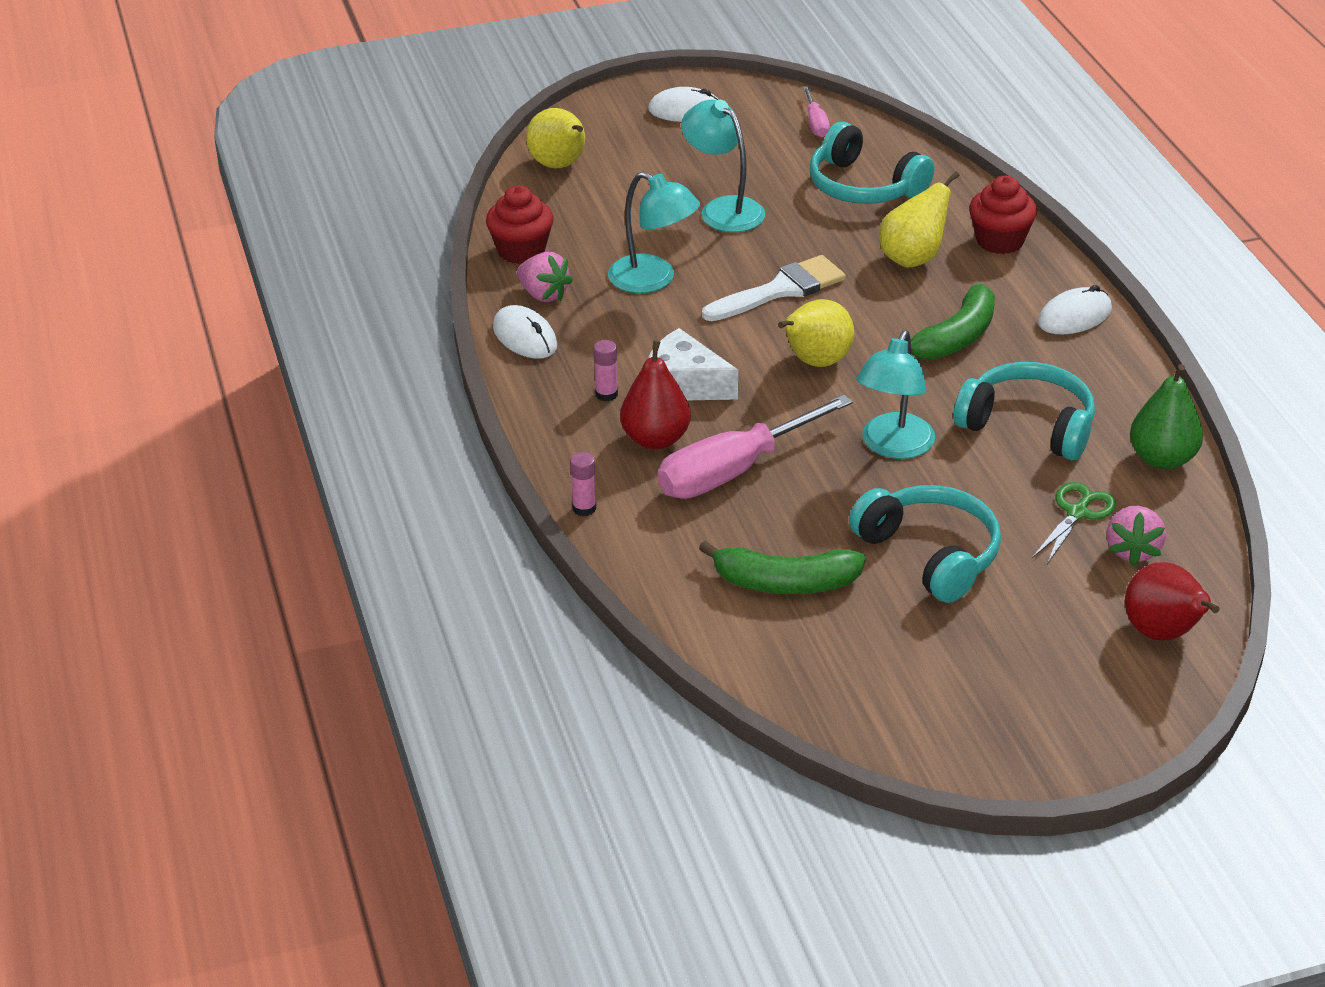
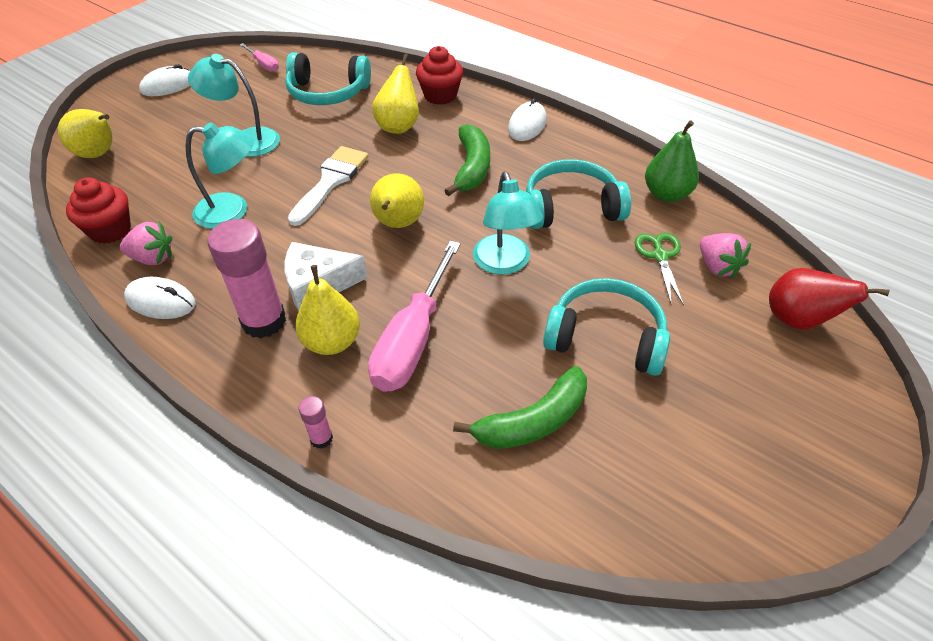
camera: 35 degrees left, 10 degrees up
(606, 394) = (264, 321): pink glue stick -> pink glue stick, size x2.22
(655, 439) = (332, 342): red pear -> yellow pear

